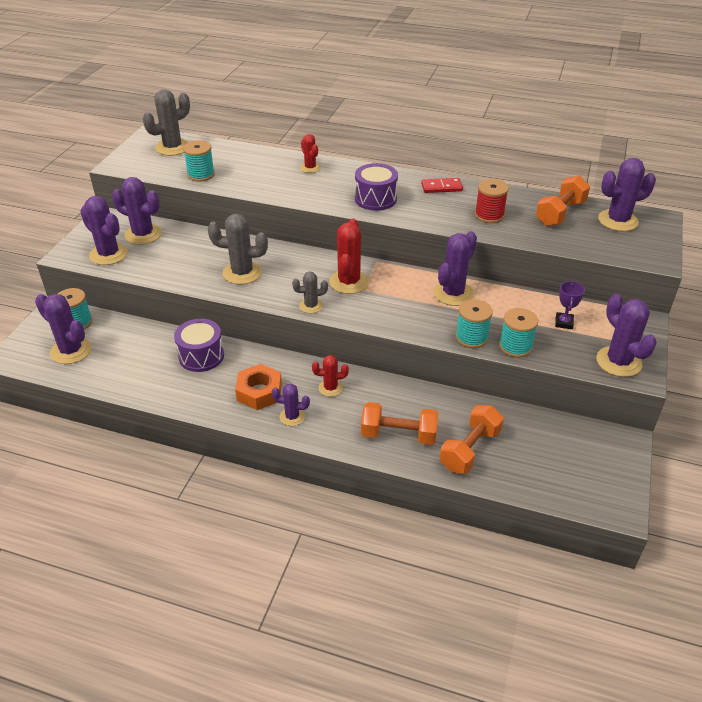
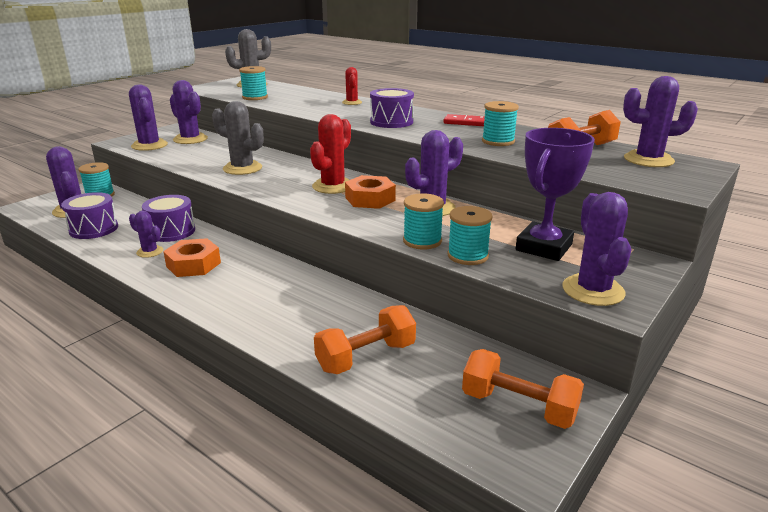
camera: 20 degrees right, 15 degrees down
(120, 371) = (94, 229): none -> purple drum
(292, 417) = (203, 288): purple cactus -> purple cactus (150, 252)
(311, 306) = (279, 195): grey cactus -> none
(330, 388) = (264, 274): red cactus -> none
(394, 293) = (370, 199): none -> orange nut
(398, 435) = (297, 325): orange dumbbell -> orange dumbbell (518, 406)
(489, 215) = (498, 141): red spool -> turquoise spool
(564, 323) = (543, 247): purple trophy -> purple trophy, size x2.09

